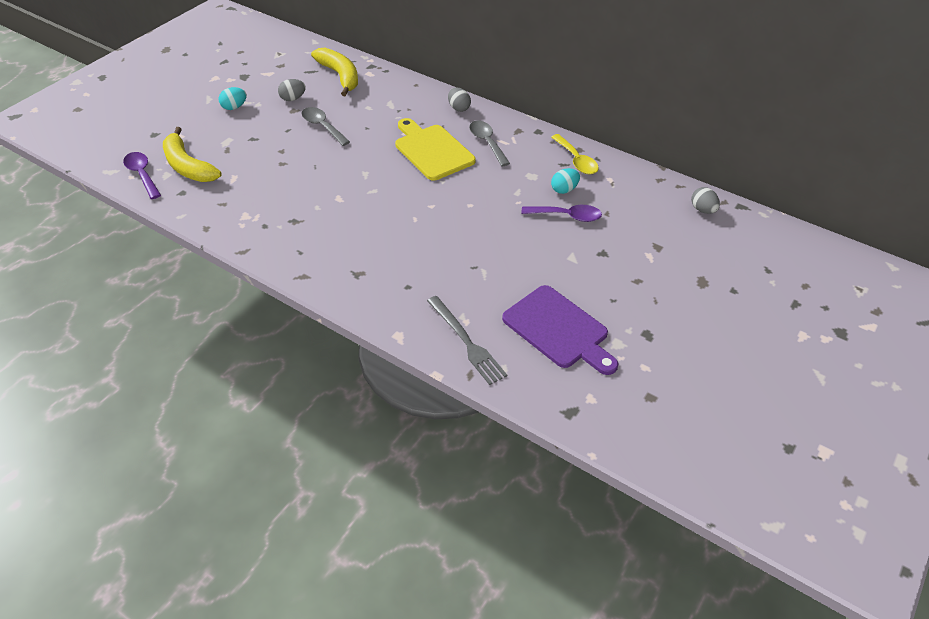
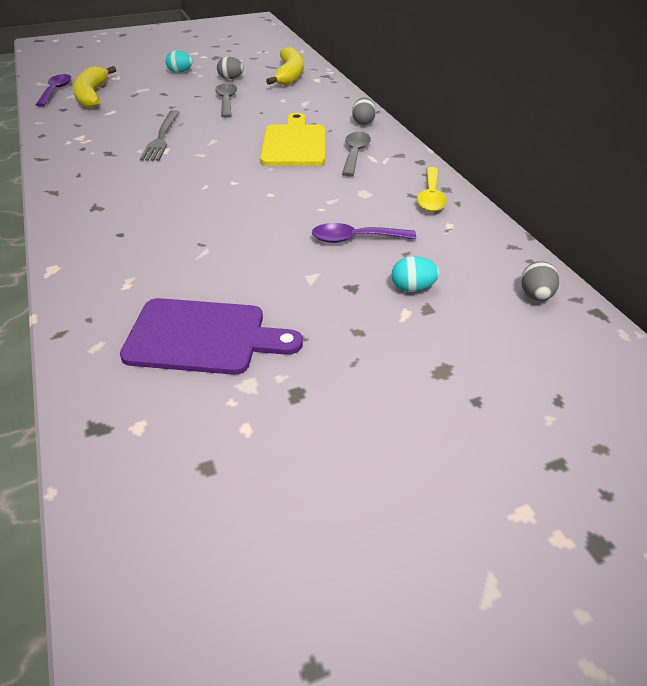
camera: 35 degrees right, 5 degrees down
(466, 342) = (99, 303): grey fork -> grey fork (162, 137)
(558, 329) = (203, 337): purple cutting board -> purple cutting board turned 75 degrees counterclockwise
(564, 189) = (384, 216): turquoise egg -> turquoise egg (412, 288)
(566, 216) = (355, 239): purple spoon -> purple spoon turned 135 degrees clockwise

